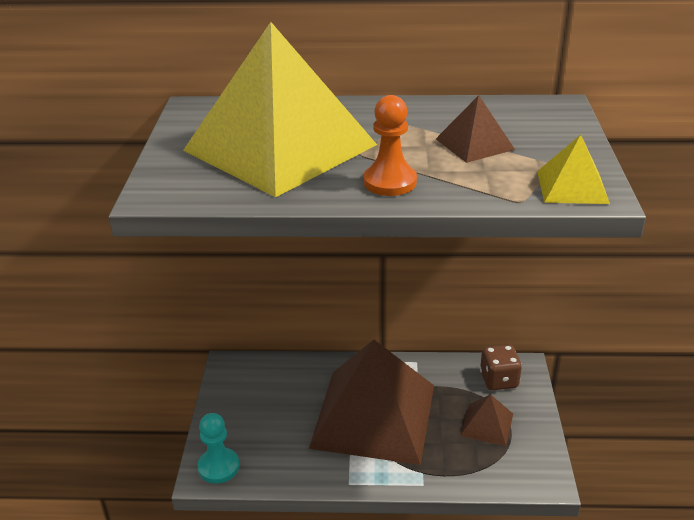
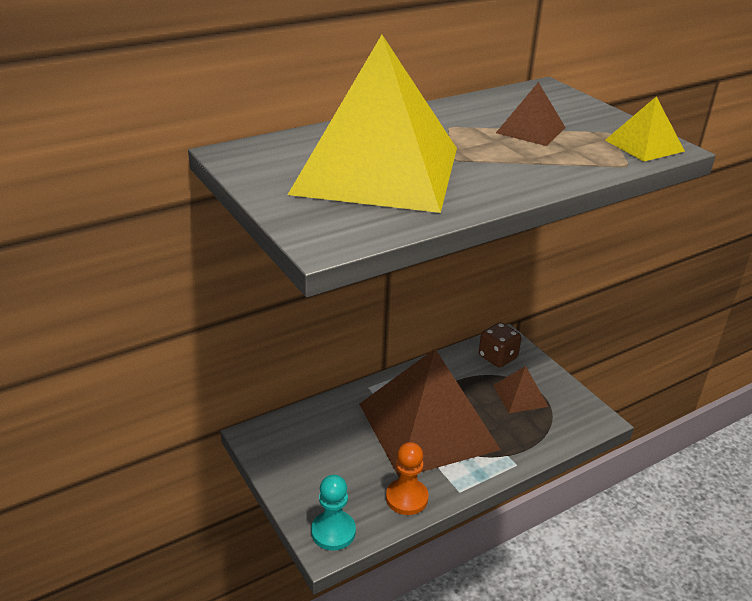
camera: 35 degrees left, 0 degrees up
(390, 182) = (513, 175): orange pawn -> orange pawn (406, 498)

